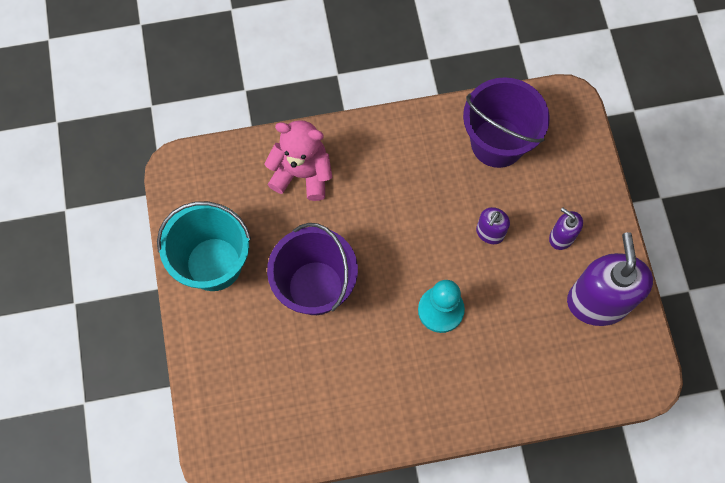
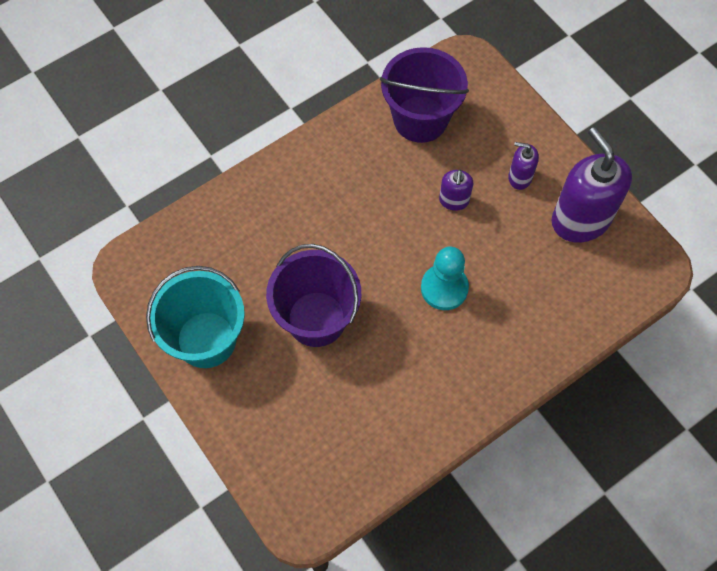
camera: 25 degrees left, 5 degrees down
(302, 174) = (252, 220): pink teddy bear -> none

